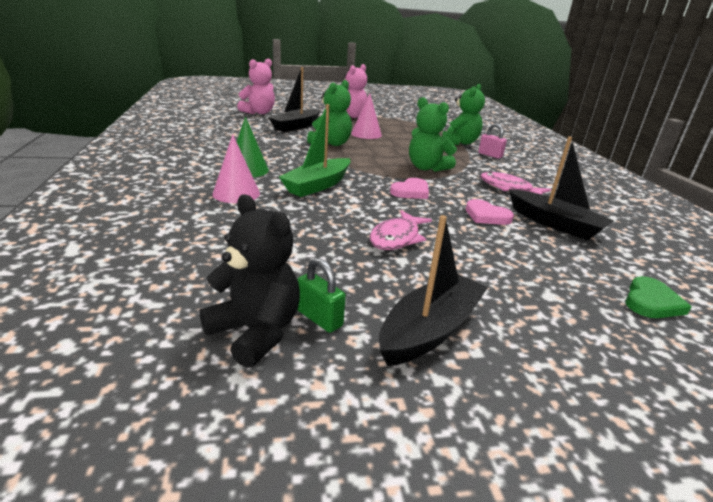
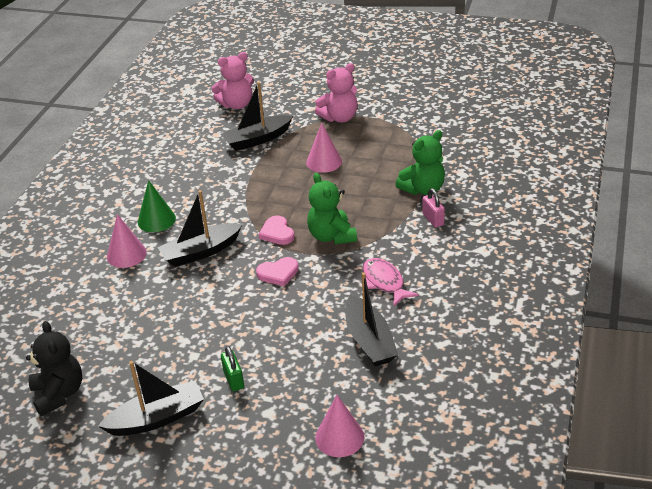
camera: 30 degrees right, 10 degrees up
(318, 185) = (201, 252): green boat -> black boat
(319, 318) = (99, 393): green padlock -> green padlock (233, 379)
(331, 144) = (267, 180): green teddy bear -> none
(396, 238) = (210, 331): pink fish -> none
(486, 216) = (315, 318): pink heart -> pink heart (277, 233)
(651, 302) = (339, 437): green heart -> pink cone

